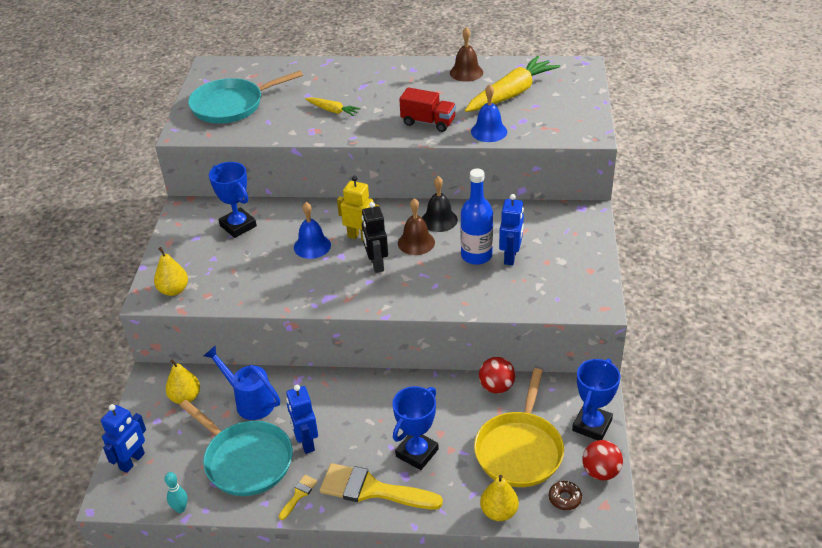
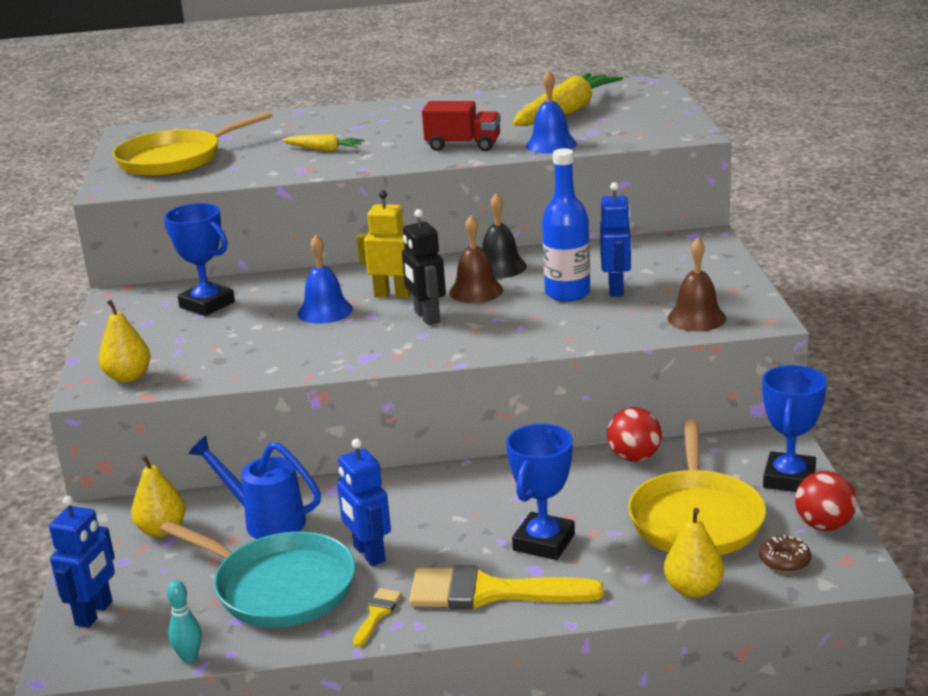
camera: 10 degrees left, 15 degrees down
(231, 105) = (174, 159): turquoise pan -> yellow pan
(466, 72) = (496, 102): brown bell -> brown bell (696, 318)

